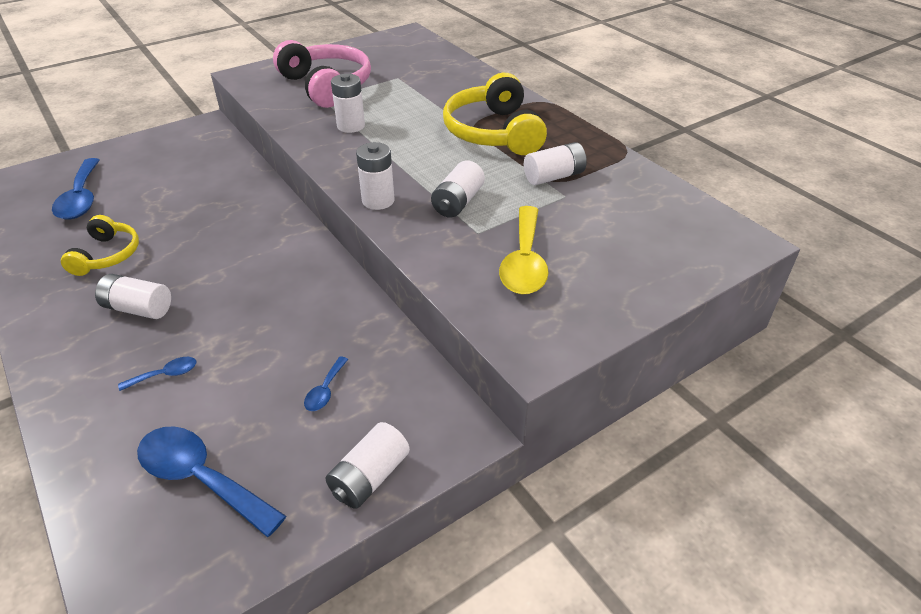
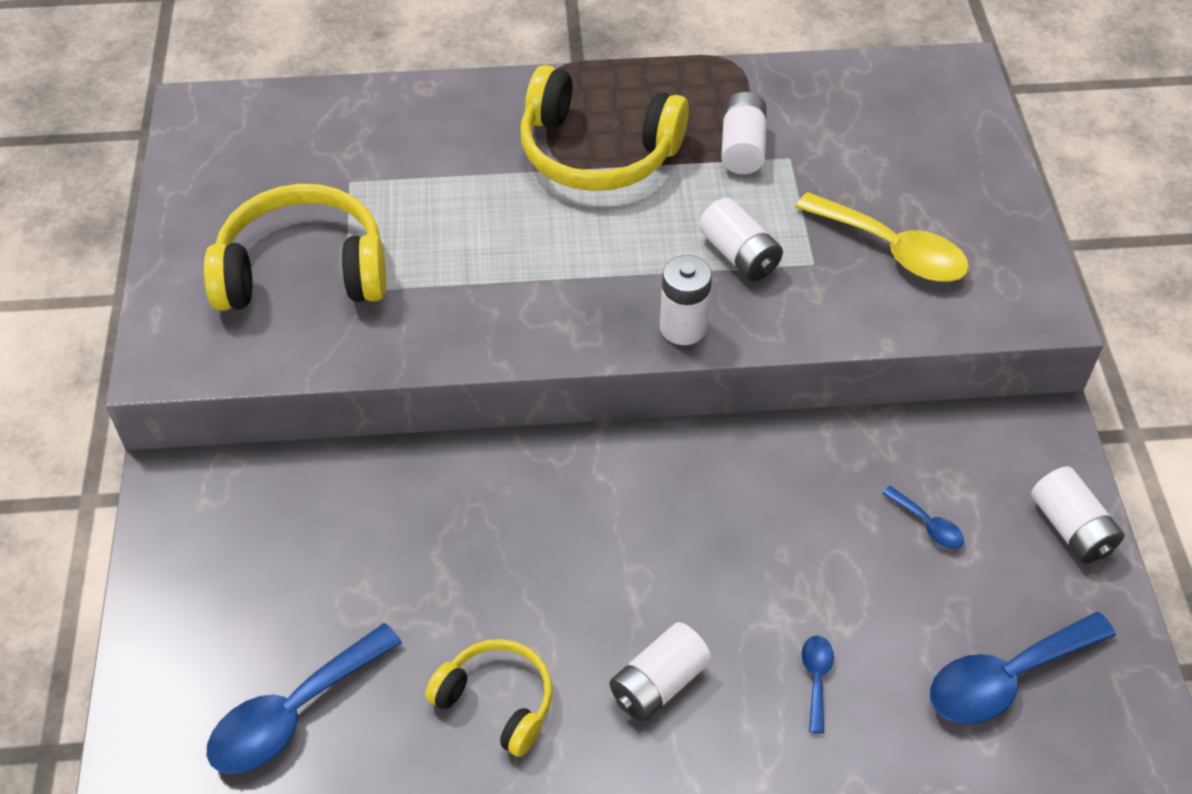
camera: 60 degrees left, 10 degrees up
(81, 198) = (293, 713): blue spoon -> blue spoon turned 120 degrees clockwise
(326, 86) = (303, 271): pink headphones -> yellow headphones
(351, 126) = (461, 287): white battery -> none

